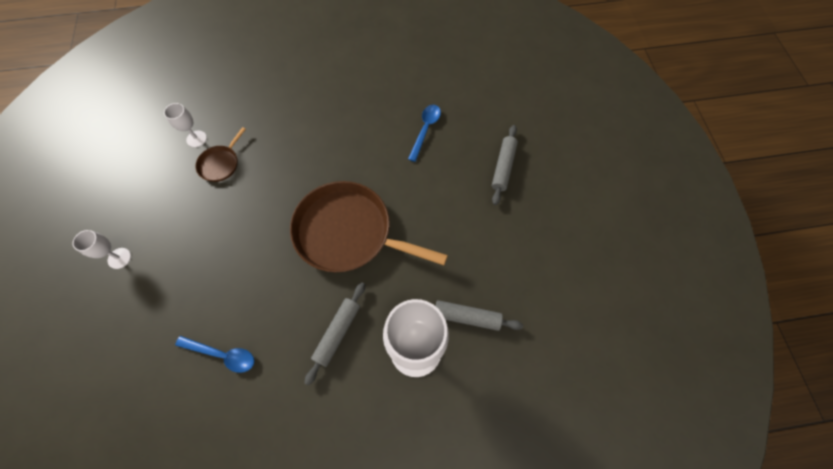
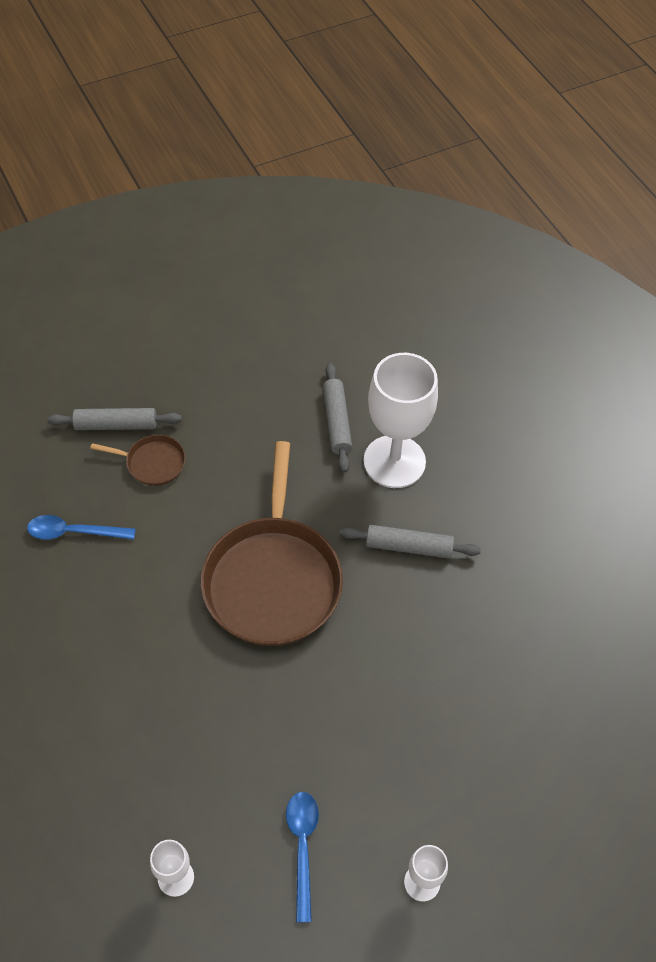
camera: 110 degrees left, 10 degrees down
(220, 164) = (213, 809): brown pan -> brown pan (152, 463)
(222, 354) = (488, 666): blue spoon -> blue spoon (302, 847)

